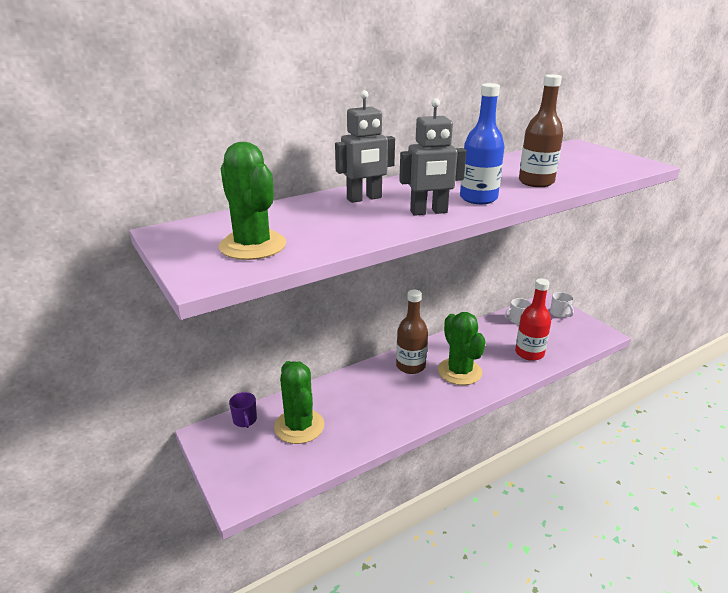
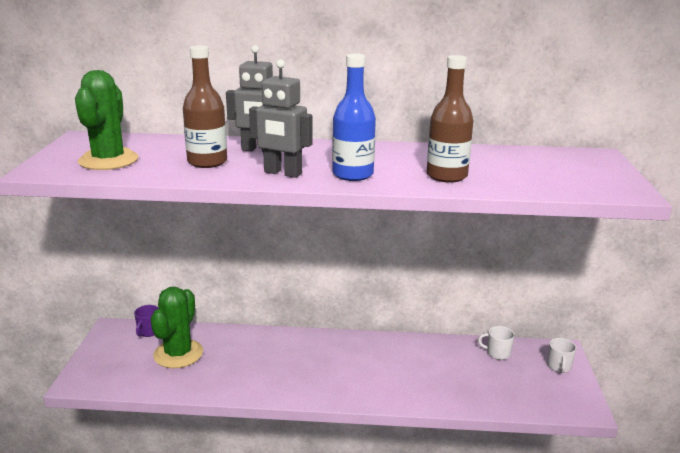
camera: 35 degrees right, 5 degrees down
(410, 366) = (328, 348): brown bottle -> brown bottle (207, 162)
(459, 371) = (367, 373): green cactus -> none
(529, 353) = (464, 388): red bottle -> none

